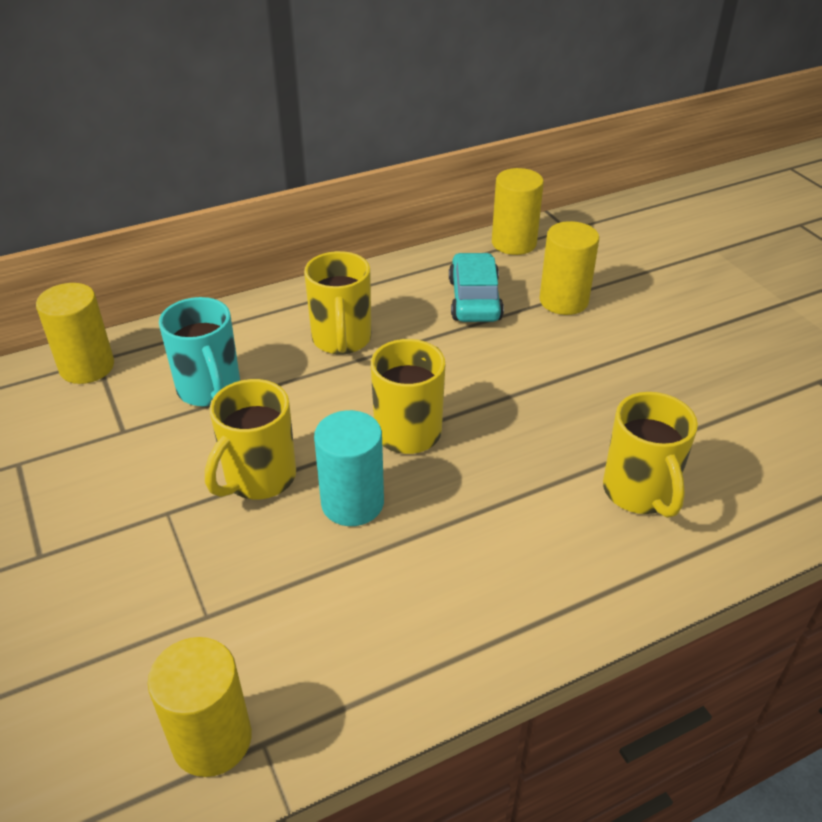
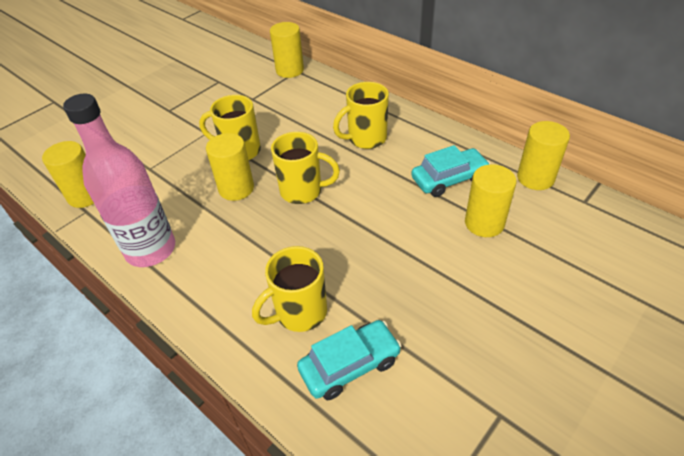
camera: 70 degrees right, 5 degrees up
(210, 390) = (295, 111): turquoise mug -> none
(352, 503) = (236, 188): turquoise cylinder -> yellow cylinder
(434, 645) = (151, 249): none -> pink bottle
(734, 469) = (350, 365): none -> turquoise car

